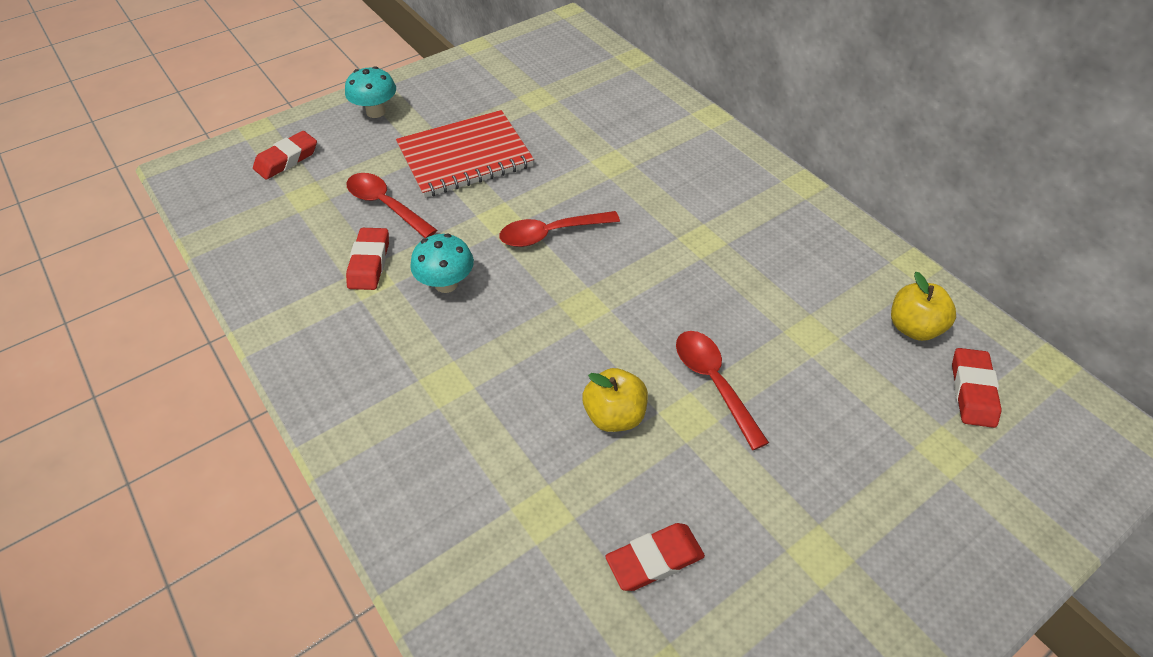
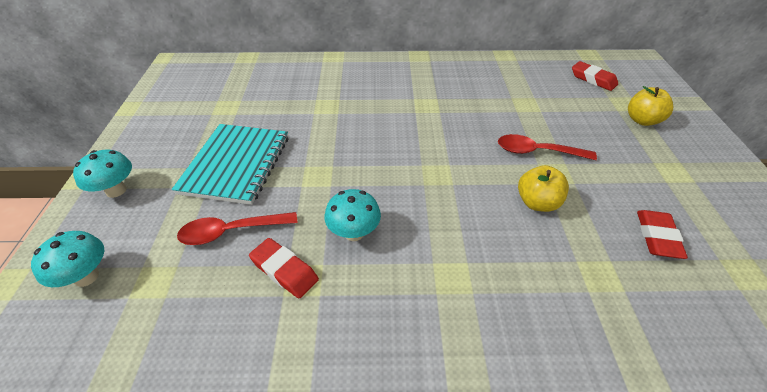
camera: 55 degrees left, 5 degrees down
(287, 159) = (86, 277): red eraser -> turquoise mushroom
(465, 156) = (236, 164): red notebook -> turquoise notebook
(551, 234) = (359, 159): red spoon -> none
(913, 327) = (543, 75): yellow apple -> yellow apple (642, 120)

